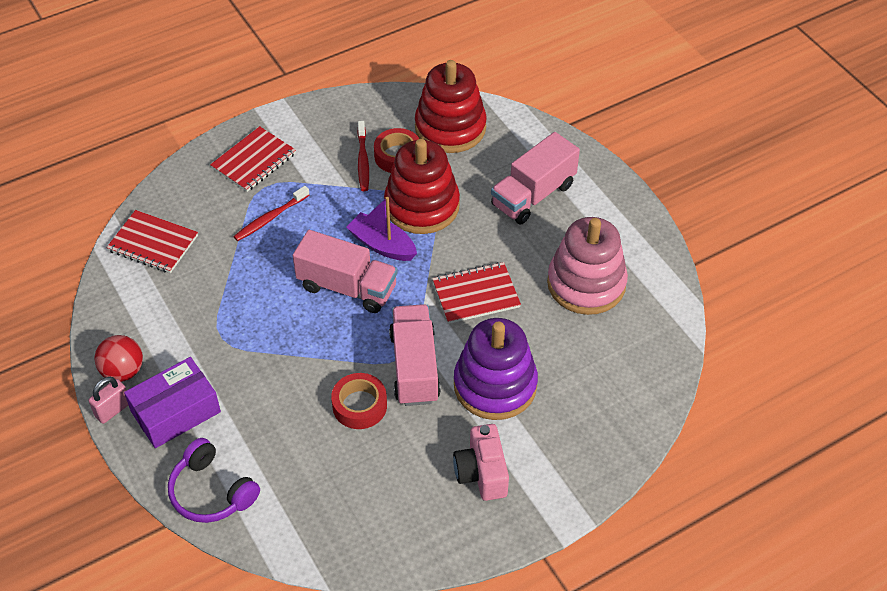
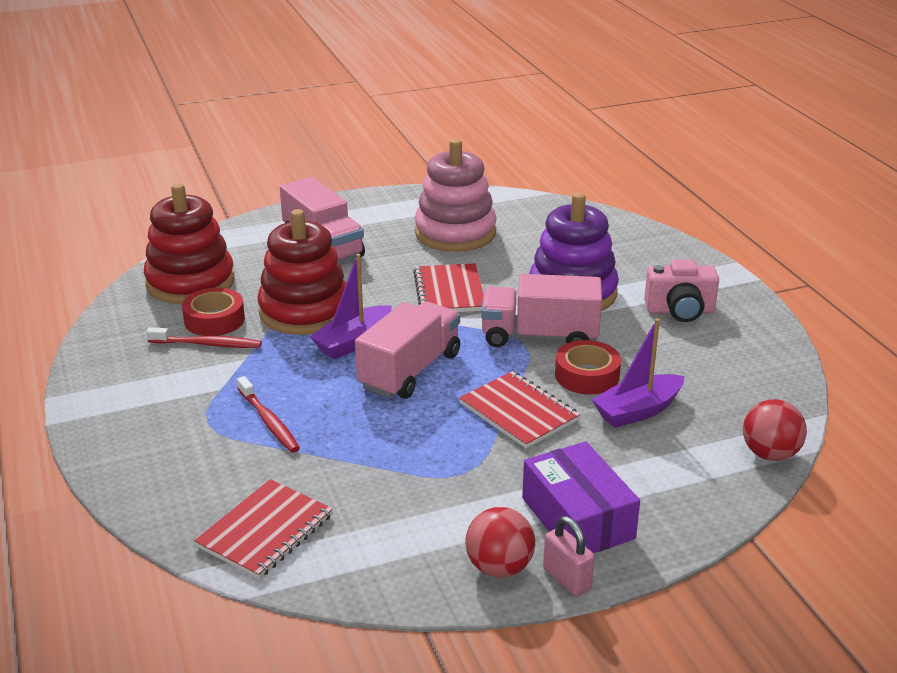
camera: 80 degrees left, 20 degrees down
(211, 492) = (704, 492): purple headphones -> none
(254, 161) = (153, 429): red notebook -> red notebook (518, 412)
(264, 540) = (770, 454): none -> red ball
(313, 444) = (637, 411): none -> purple boat

